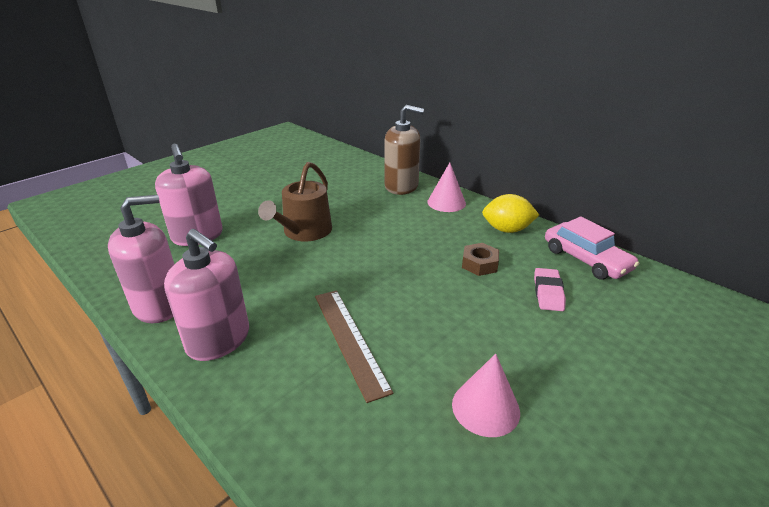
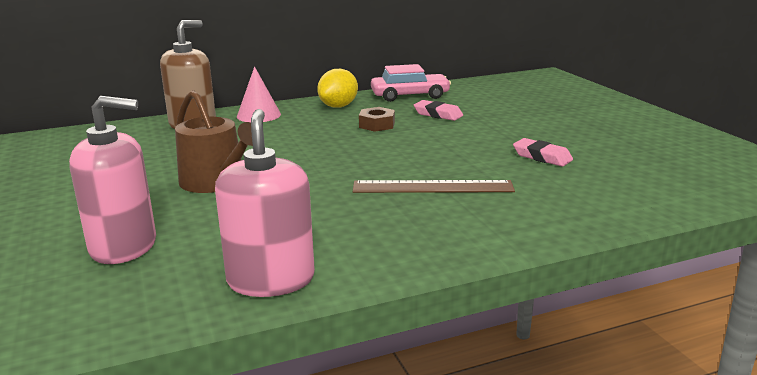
camera: 65 degrees left, 10 degrees down
(218, 340) = (378, 246): pink soap dispenser -> none
(485, 407) = (542, 157): pink cone -> pink eraser

